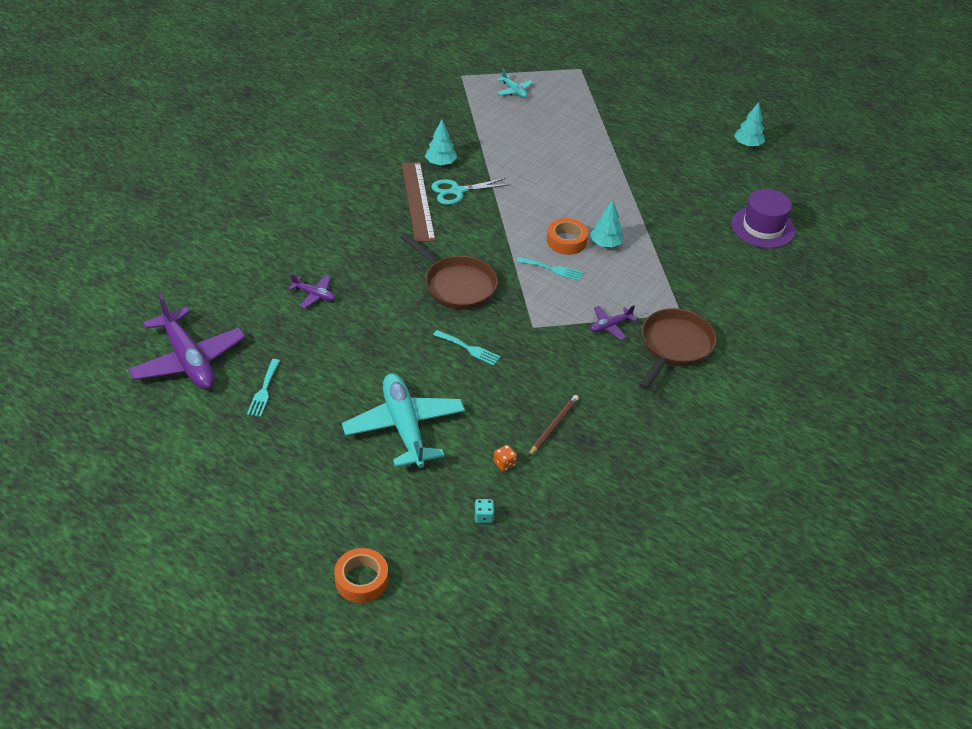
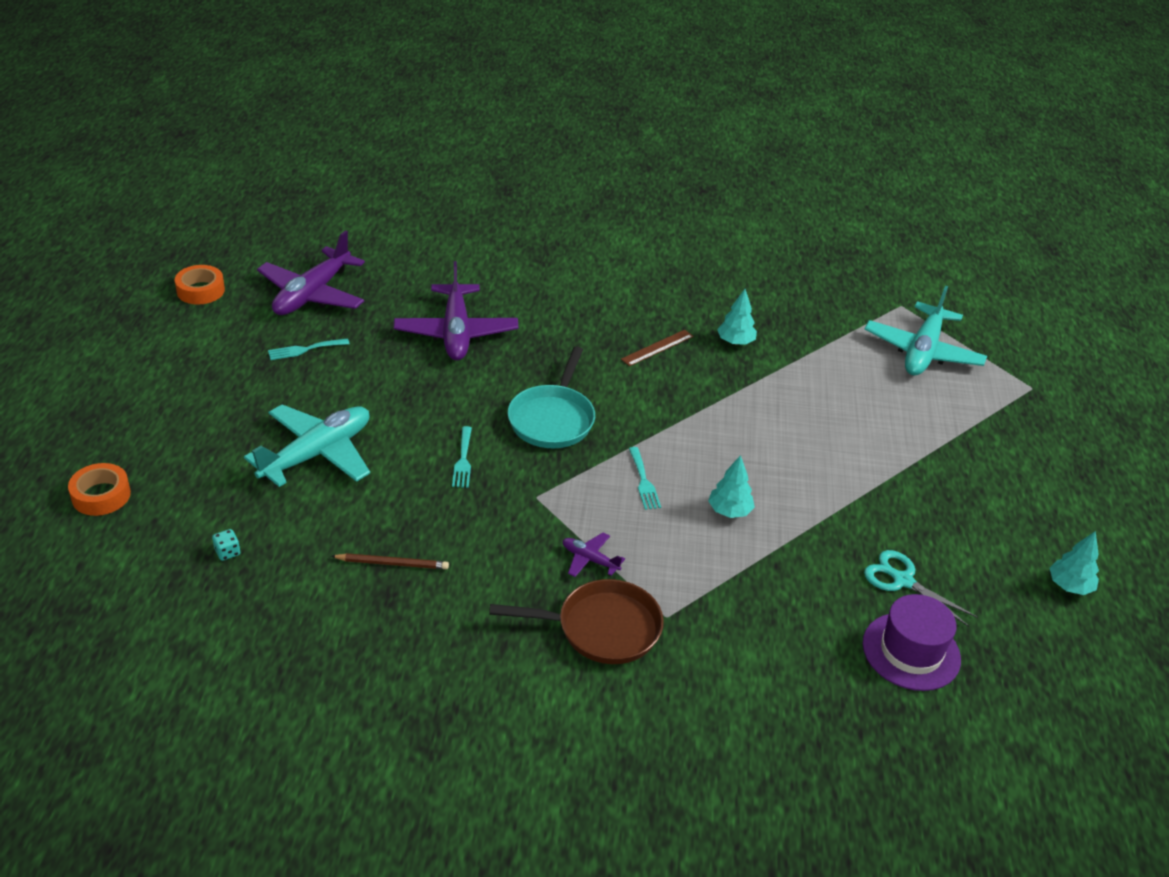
camera: 60 degrees right, 5 degrees down
(314, 295) = (456, 332): purple plane -> purple plane, size x2.19
(417, 201) = (657, 348): brown ruler -> brown ruler, size x0.57
(457, 191) = (701, 369): turquoise scissors -> turquoise scissors (903, 581)
(457, 285) = (552, 419): brown pan -> turquoise pan
(504, 463) = (312, 543): orange dice -> none
(514, 91) = (922, 351): turquoise plane -> turquoise plane, size x2.19
(566, 241) = (702, 477): orange tape -> orange tape (200, 290)

